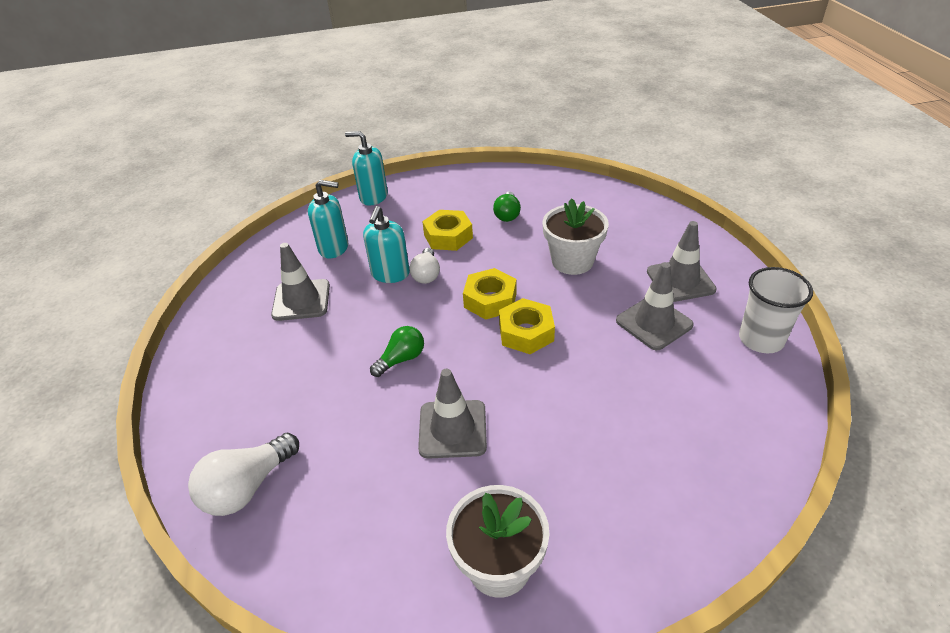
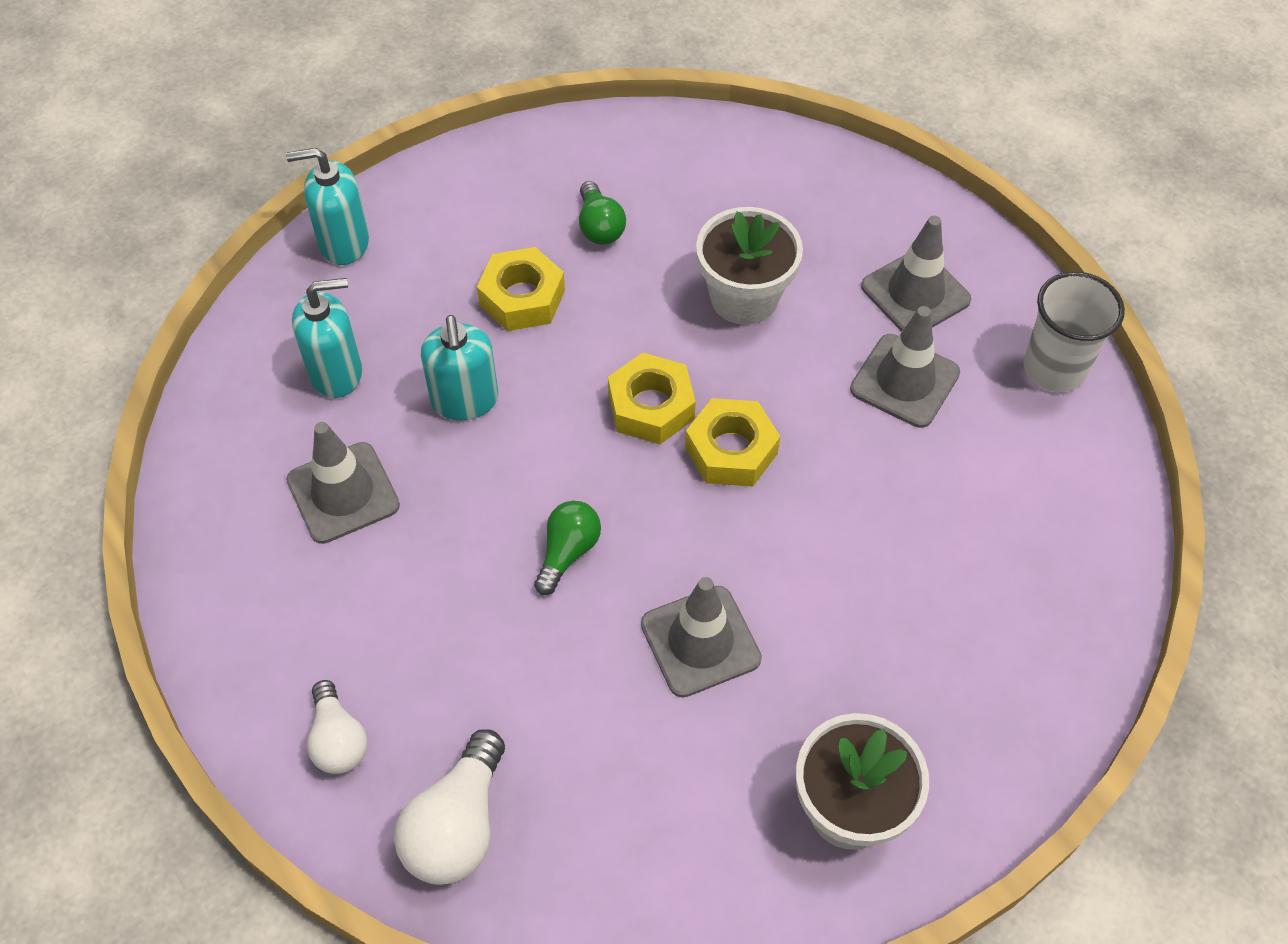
camera: 25 degrees left, 15 degrees up
(426, 274) = (525, 385): white light bulb -> white light bulb (338, 740)

